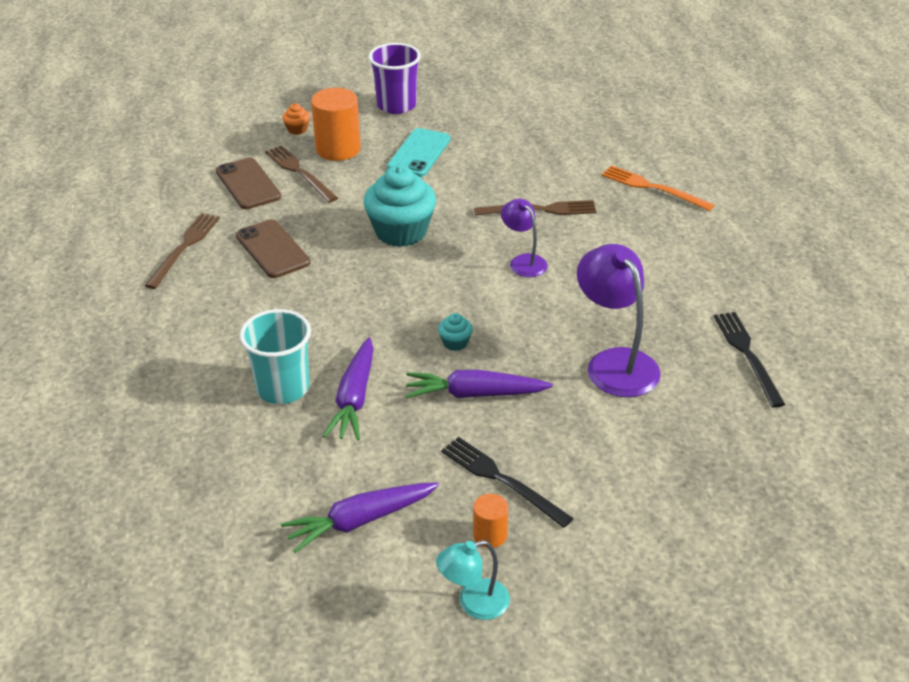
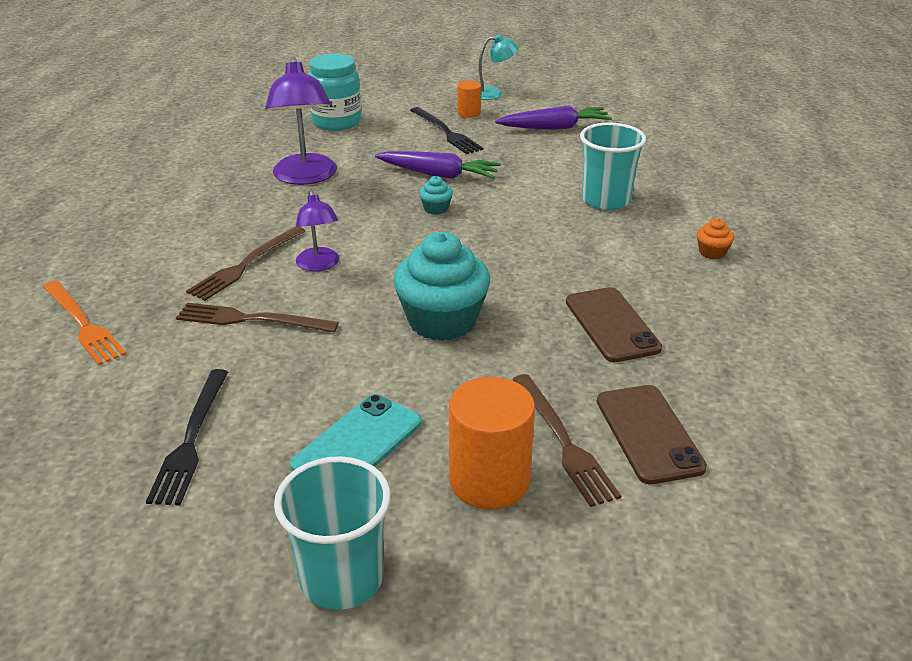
camera: 165 degrees left, 5 degrees down
(184, 248) = (730, 346): brown fork -> brown fork (246, 265)
(297, 129) = (556, 547): orange cupcake -> orange cupcake (712, 252)
(354, 399) = (543, 185): purple carrot -> none
(396, 105) = (341, 578): purple cup -> turquoise cup
(655, 474) = (337, 122): none -> turquoise jar
(747, 355) = (191, 167): black fork -> black fork (191, 439)

